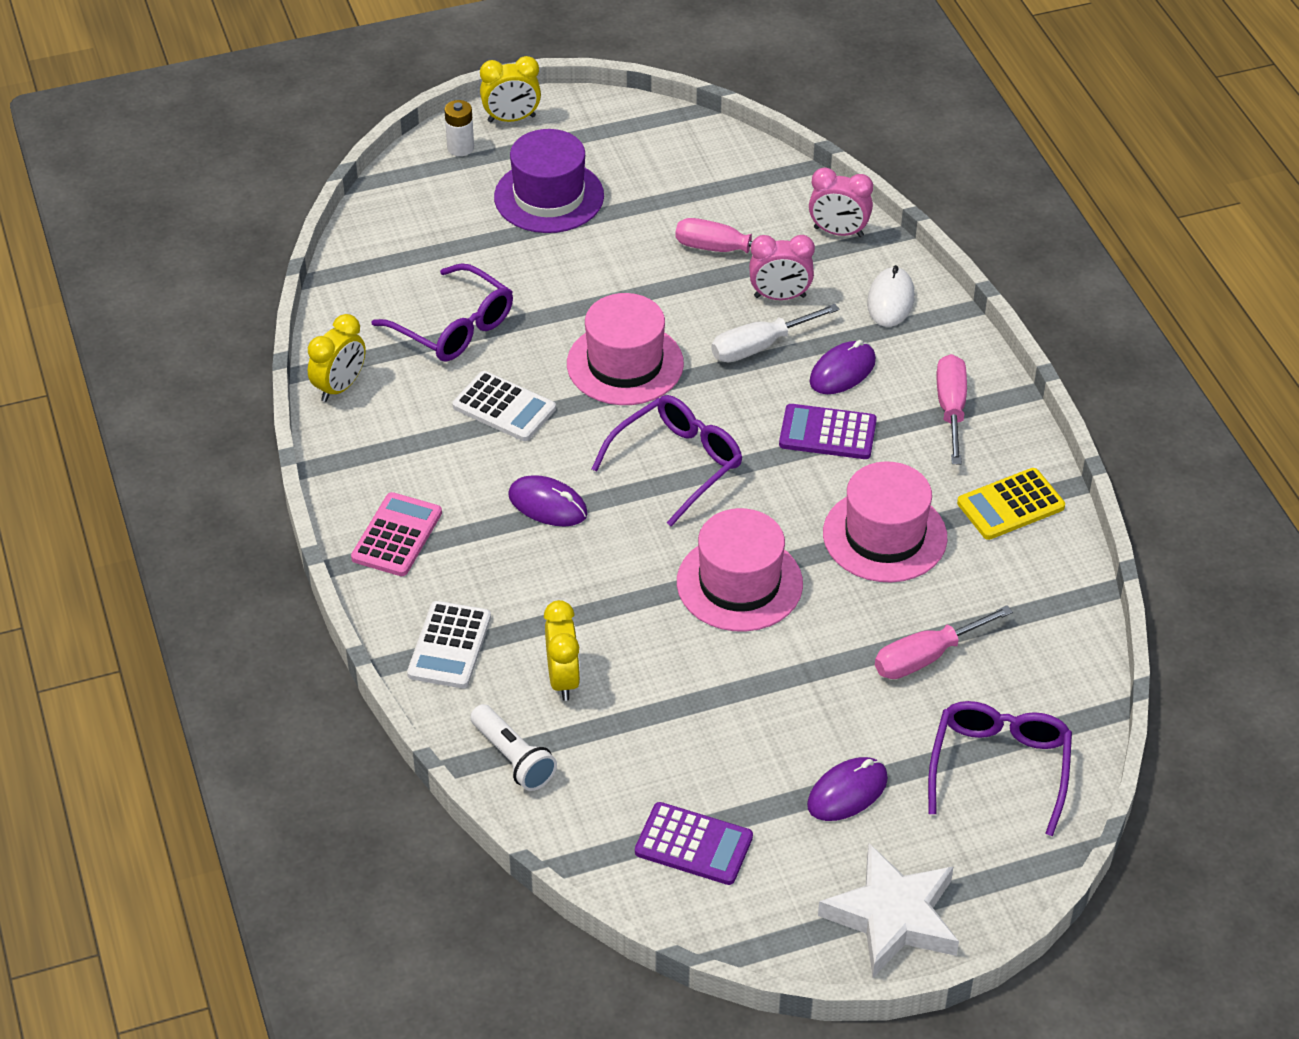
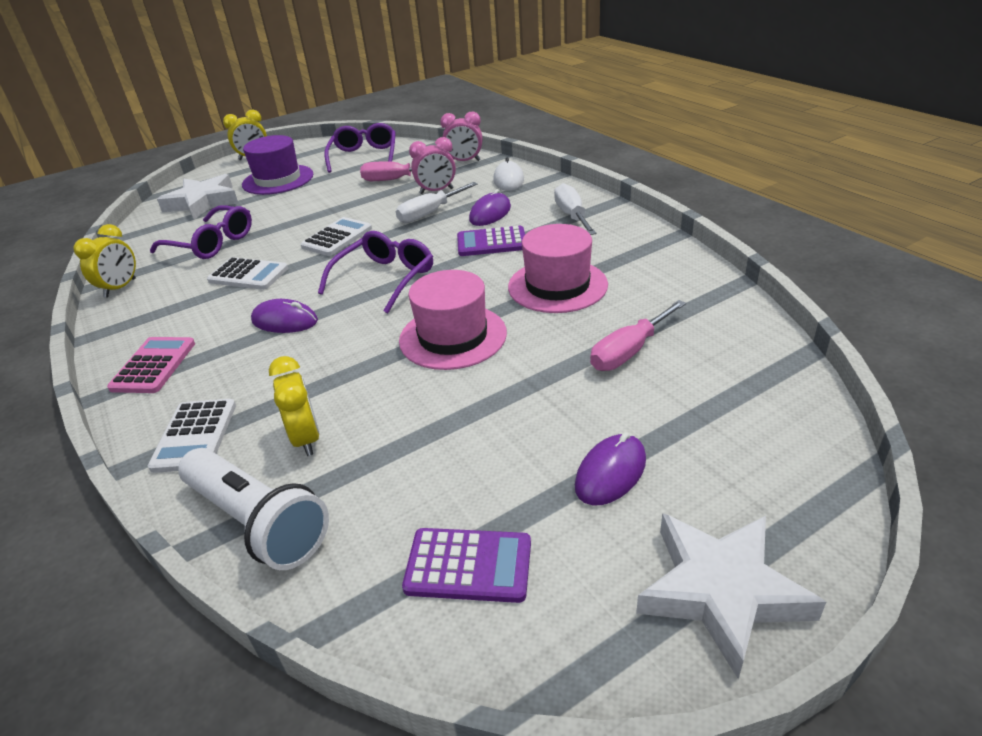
camera: 10 degrees left, 10 degrees down
(437, 224) = (203, 202): none -> white star
(460, 148) = (221, 172): white battery -> none
(513, 758) = (258, 522): white flashlight -> white flashlight, size x1.59
(625, 364) = (337, 238): pink hat -> white calculator
(951, 409) = (572, 216): pink screwdriver -> white screwdriver
(999, 767) = (741, 417): purple glasses -> purple glasses (364, 156)
(1010, 505) = (641, 252): yellow calculator -> none

